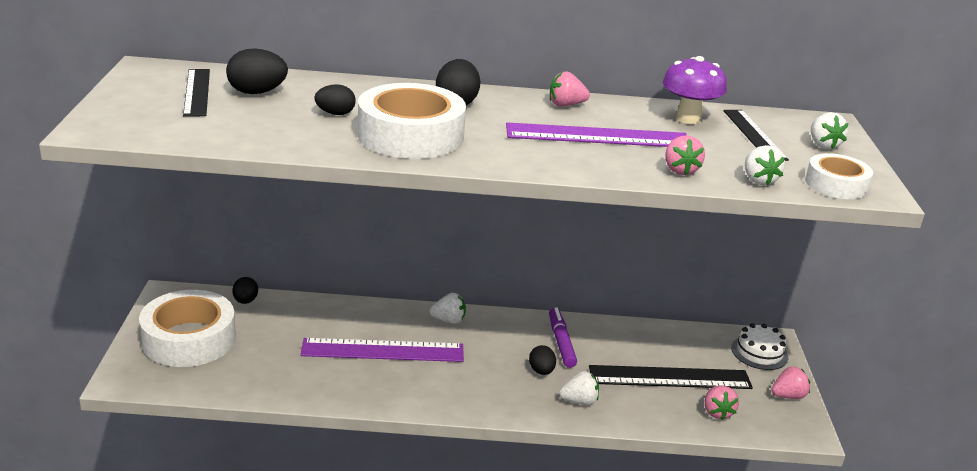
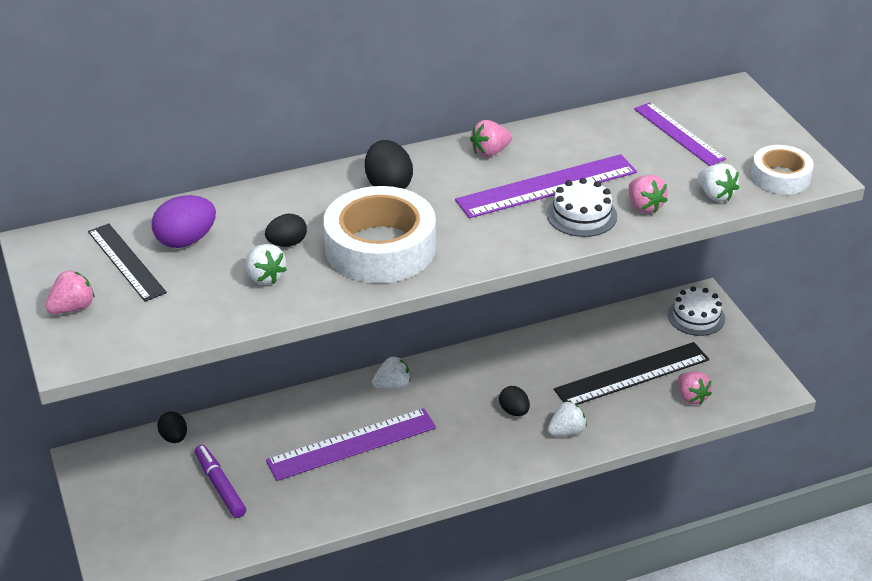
camera: 20 degrees left, 10 degrees up
(189, 339) = (150, 504): white tape -> none
(257, 92) = (186, 240): black egg -> purple egg
(561, 342) = (513, 371): purple marker -> purple marker (220, 486)
(614, 161) = (581, 215): none -> white cake
(688, 119) = (610, 132): purple mushroom -> none
(754, 134) = (678, 134): black ruler -> purple ruler
(788, 396) = (742, 356): pink strawberry -> pink strawberry (72, 308)
(823, 145) = (743, 127): white strawberry -> white strawberry (265, 277)

